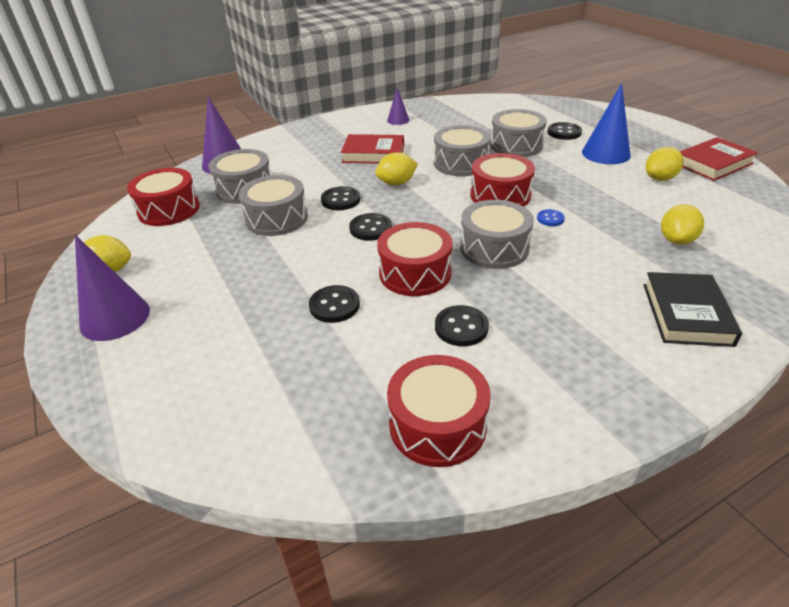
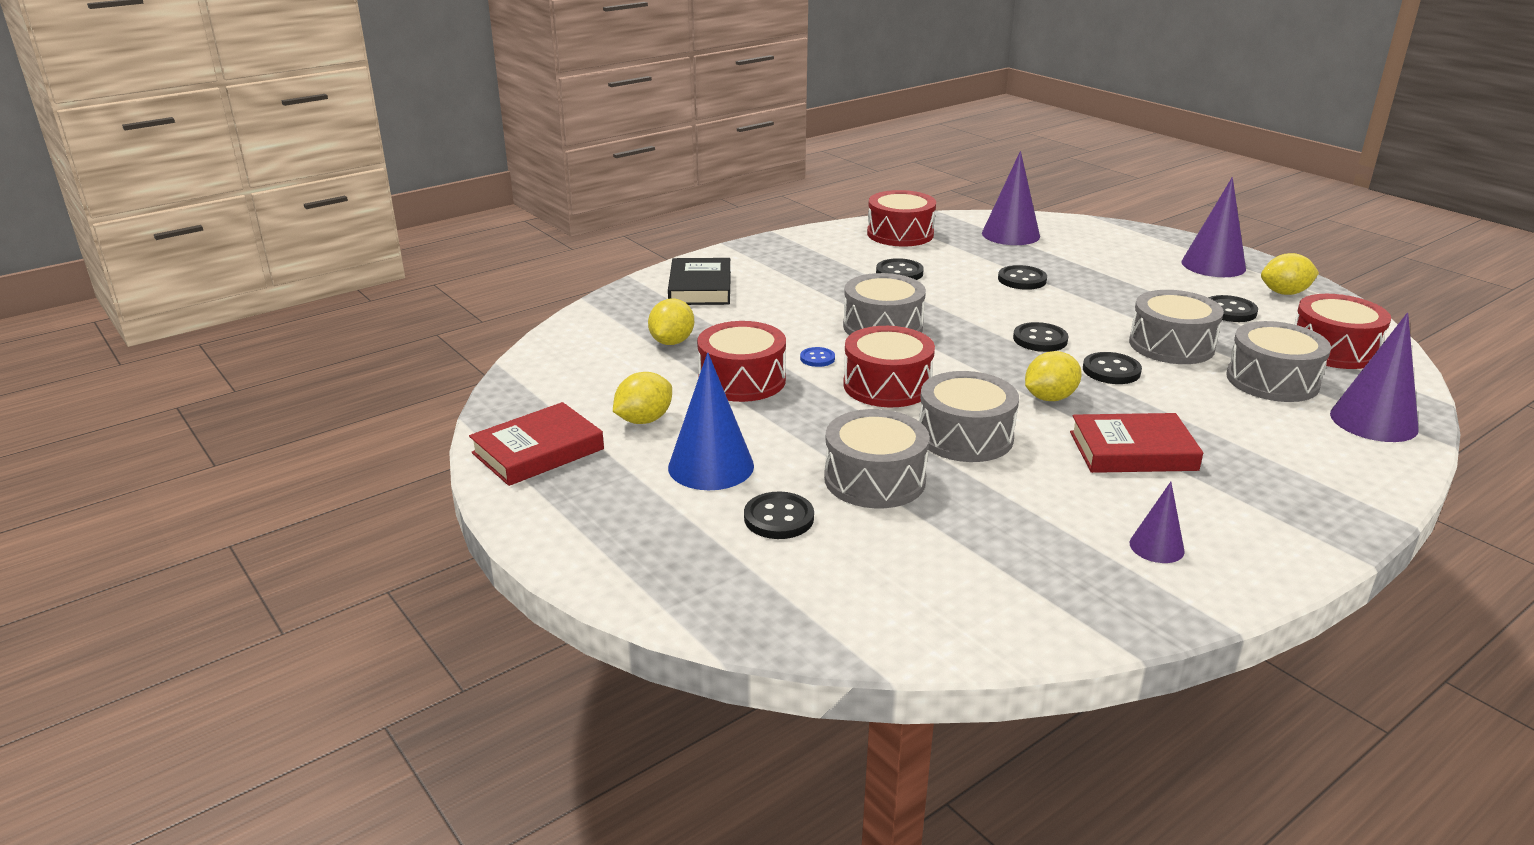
camera: 170 degrees right, 10 degrees down
(189, 250) = (1229, 311): none -> black button
(283, 409) = (1010, 234): none -> purple cone
(415, 273) = (960, 303): red drum -> red drum (742, 380)

